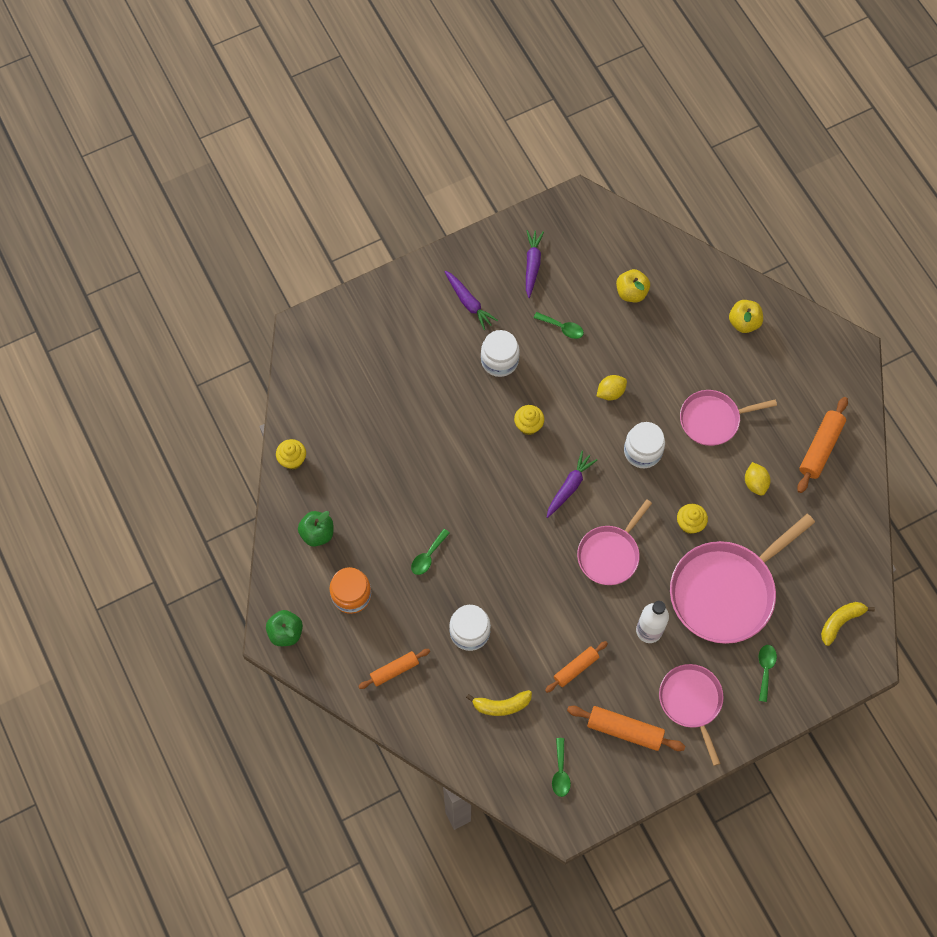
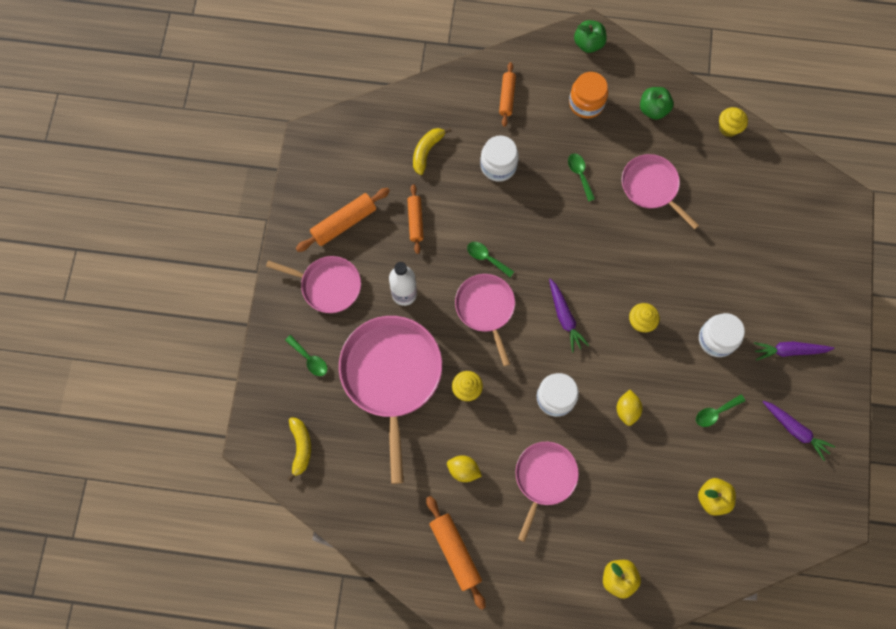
camera: 125 degrees right, 5 degrees up
(397, 489) = (651, 187): none -> pink pan
(560, 772) = (348, 159): green spoon -> green spoon (486, 258)

